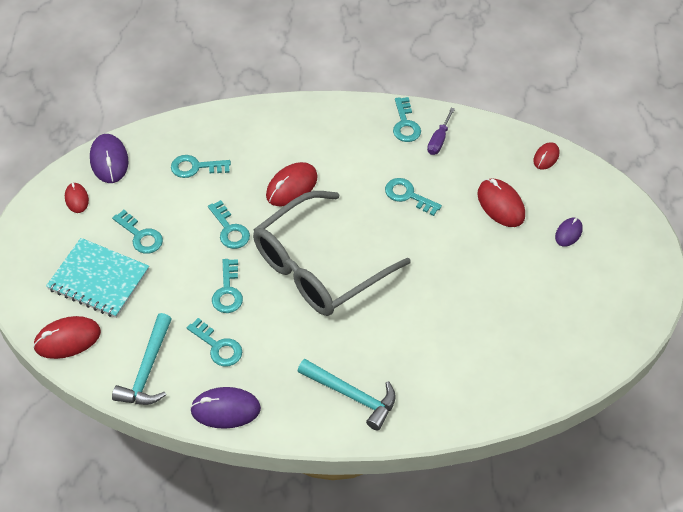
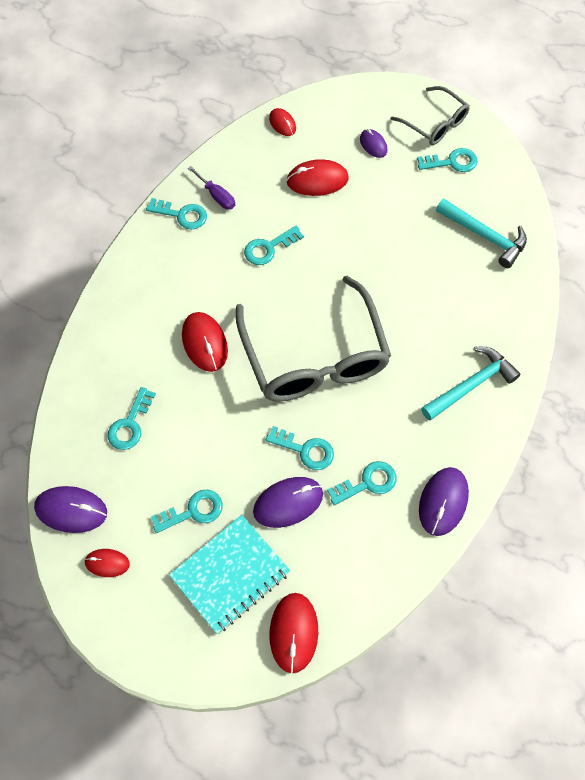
camera: 65 degrees left, 10 degrees up
(147, 369) = (366, 561): turquoise hammer -> turquoise hammer (484, 236)
(175, 296) = (288, 503): none -> purple mouse
(229, 229) = (229, 420): turquoise key -> turquoise key (452, 162)
(627, 274) = (435, 123): none -> grey glasses

